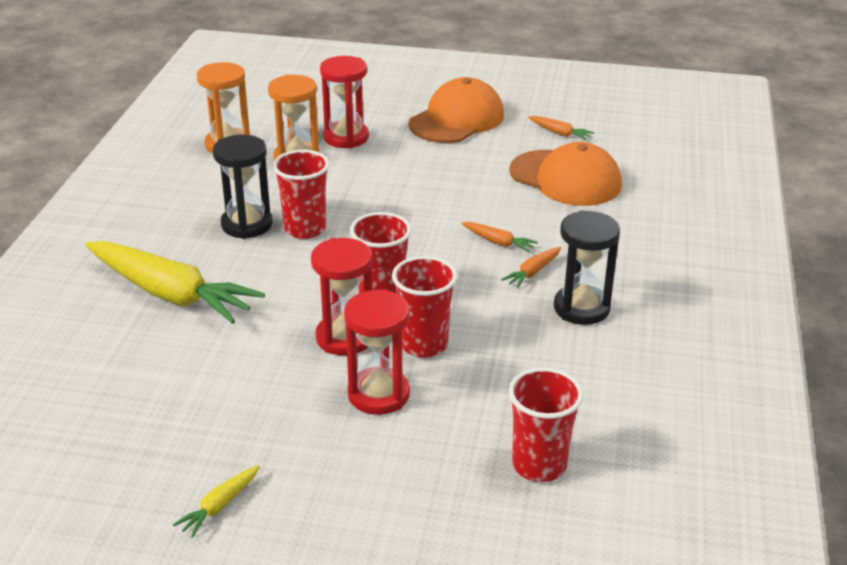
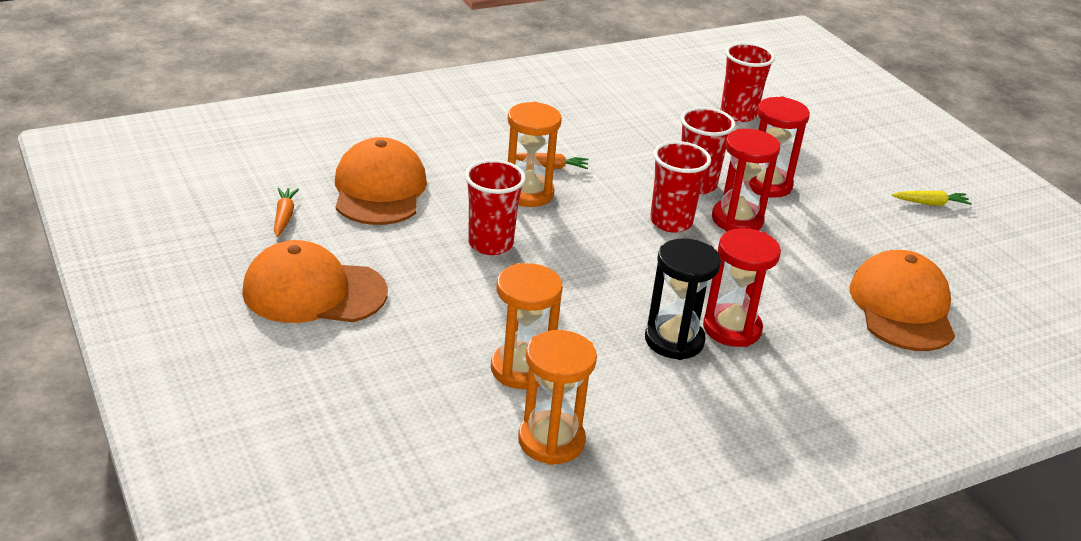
camera: 130 degrees left, 0 degrees up
(129, 359) = (902, 307): none -> orange cap
(170, 294) = (816, 330): yellow carrot -> none
(305, 229) = (636, 301): red cup -> red cup (490, 244)
(346, 137) = (437, 354): red hourglass -> red hourglass (732, 328)
(498, 242) = (528, 193): orange carrot -> orange hourglass
(581, 308) = (569, 136): black hourglass -> none

